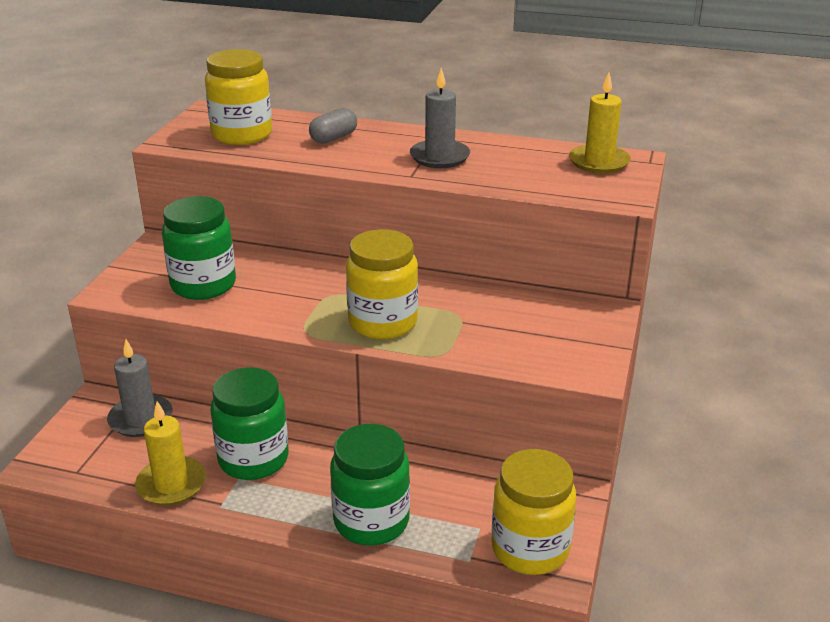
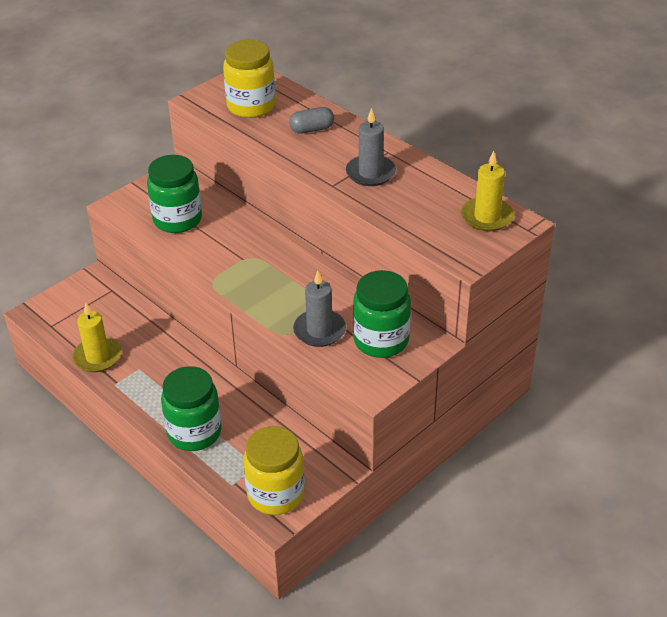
camera: 30 degrees right, 10 degrees up
(141, 419) = (111, 301): grey candle -> grey candle (319, 330)
(253, 459) = (157, 359): green jar -> green jar (381, 340)
(383, 323) = (267, 294): yellow jar -> none

